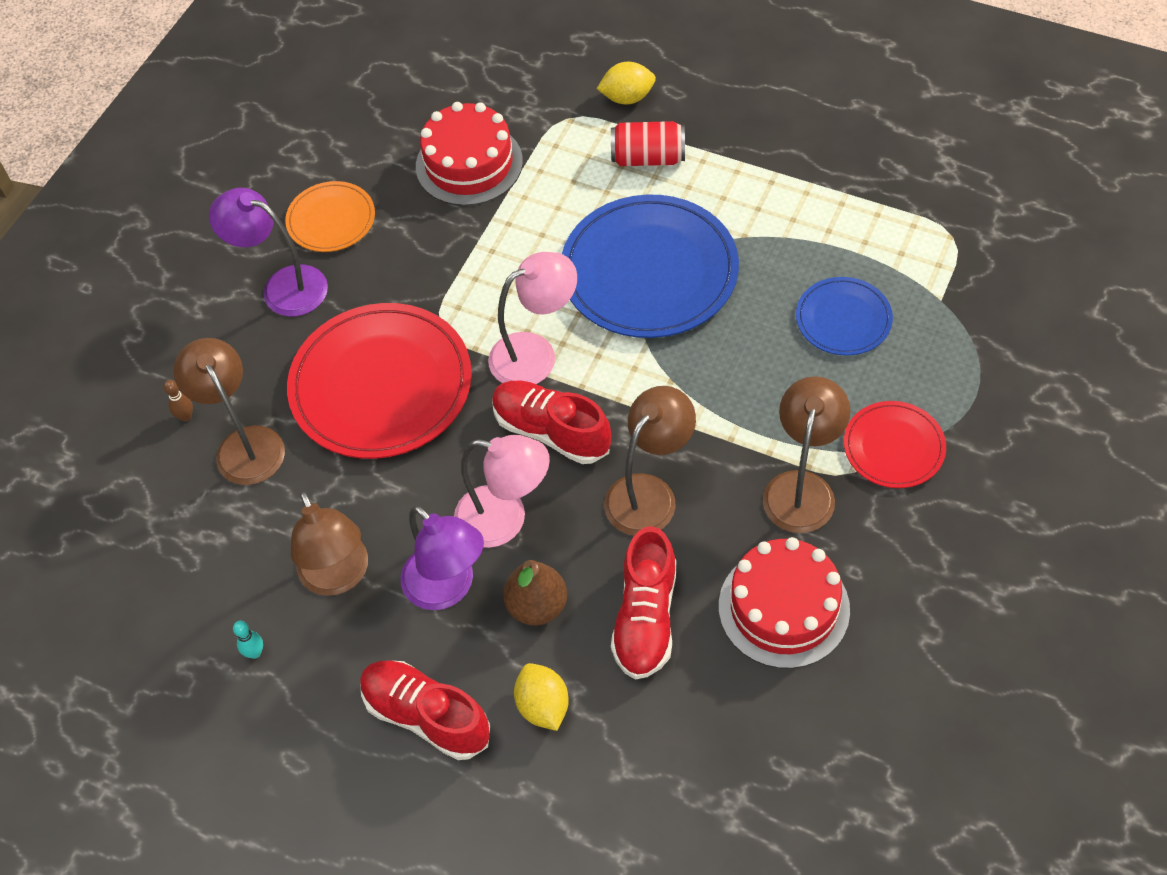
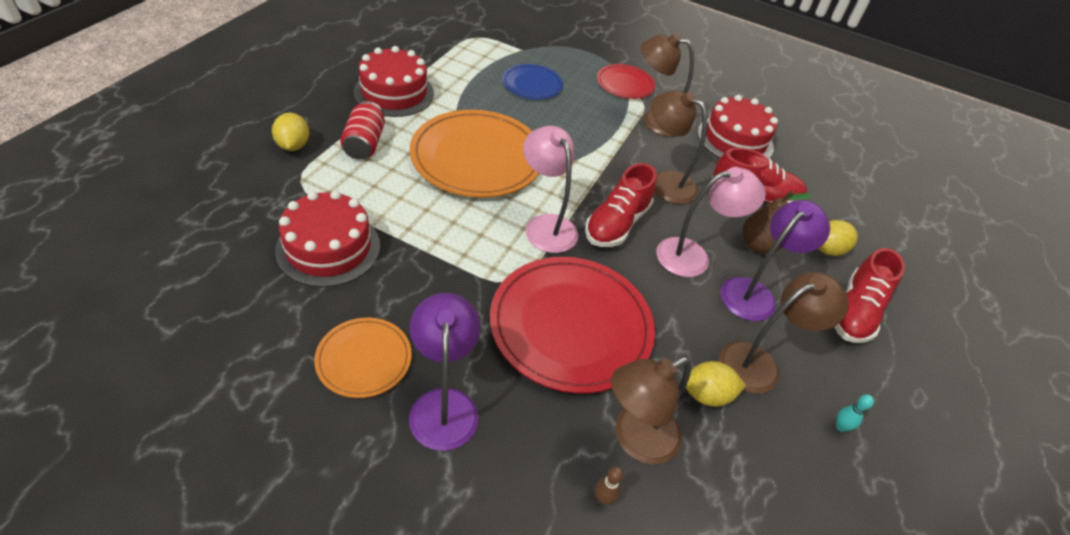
camera: 100 degrees left, 10 degrees down
(283, 286) = (444, 405): purple lamp -> purple lamp turned 150 degrees clockwise
(295, 515) = (706, 395): none -> yellow lemon
(505, 520) = (693, 256): pink lamp -> pink lamp turned 60 degrees clockwise
(649, 271) = (477, 158): blue plate -> orange plate
(764, 166) = (394, 93): none -> red cake

